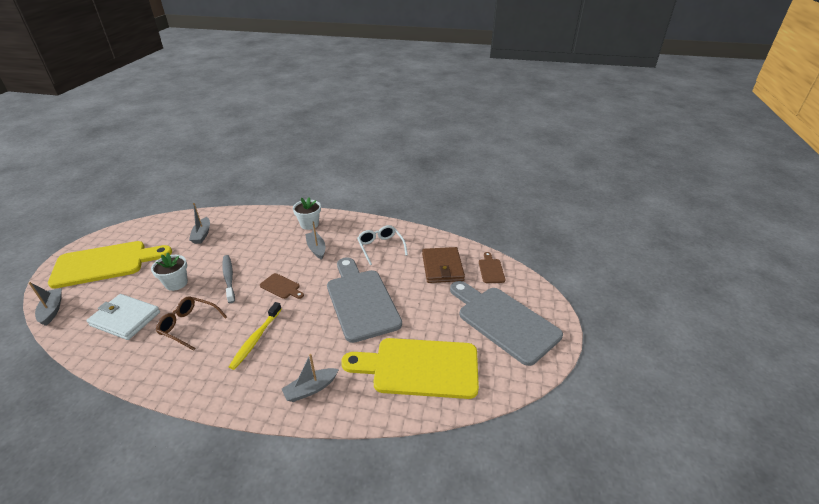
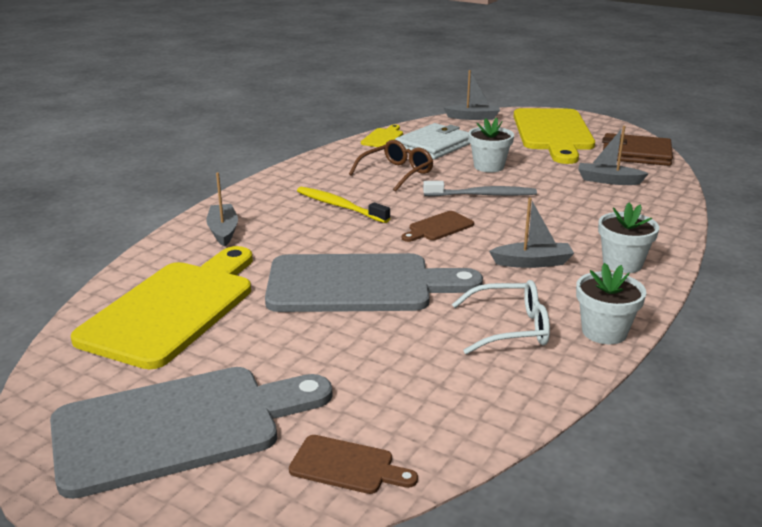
camera: 110 degrees right, 10 degrees down
(98, 355) = (383, 138): none -> yellow cutting board
(372, 225) = (604, 332): none -> white flower pot
(442, 267) = (399, 392): brown wallet -> brown wallet (636, 154)

